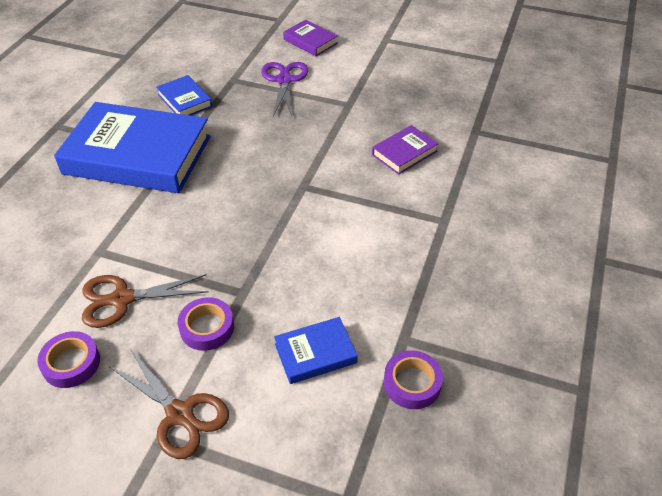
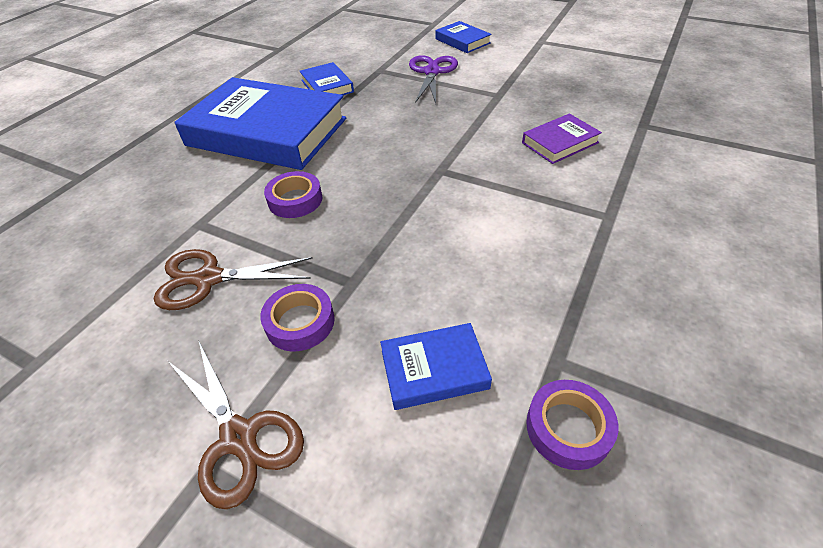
camera: 10 degrees right, 0 degrees up
(71, 363) = (125, 352): purple tape -> purple tape (295, 200)
(310, 41) = (462, 41): purple book -> blue book

